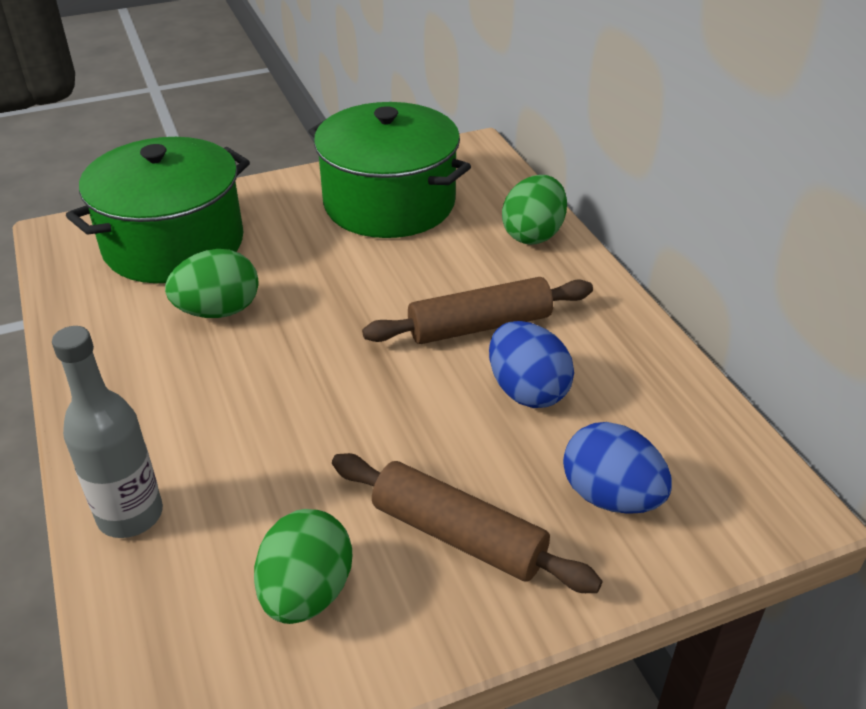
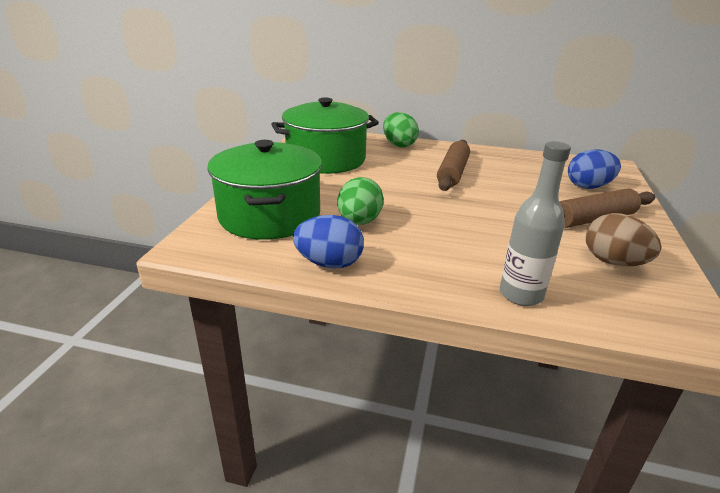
camera: 55 degrees left, 10 degrees down
(306, 593) = (613, 262): green egg -> brown egg
(527, 391) = (509, 179): blue egg -> blue egg (329, 263)

